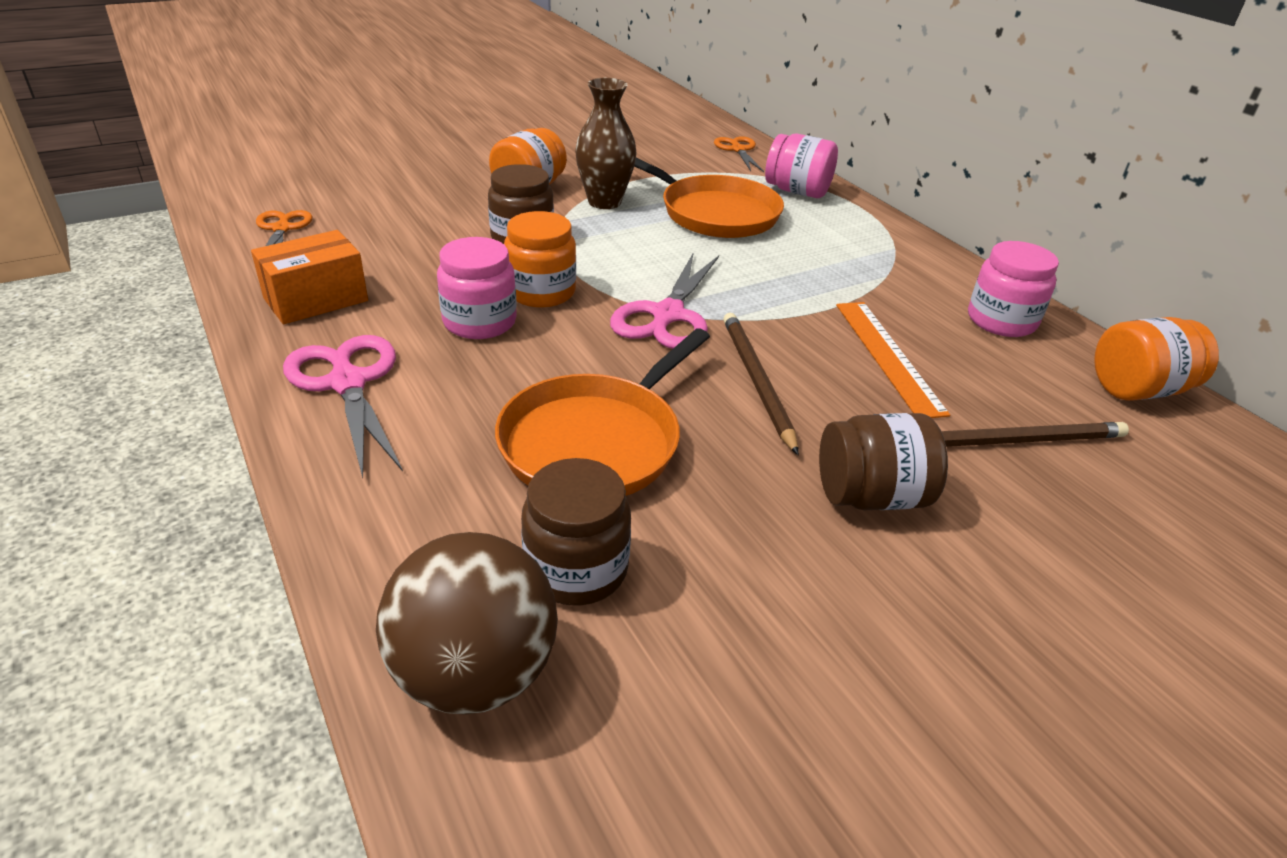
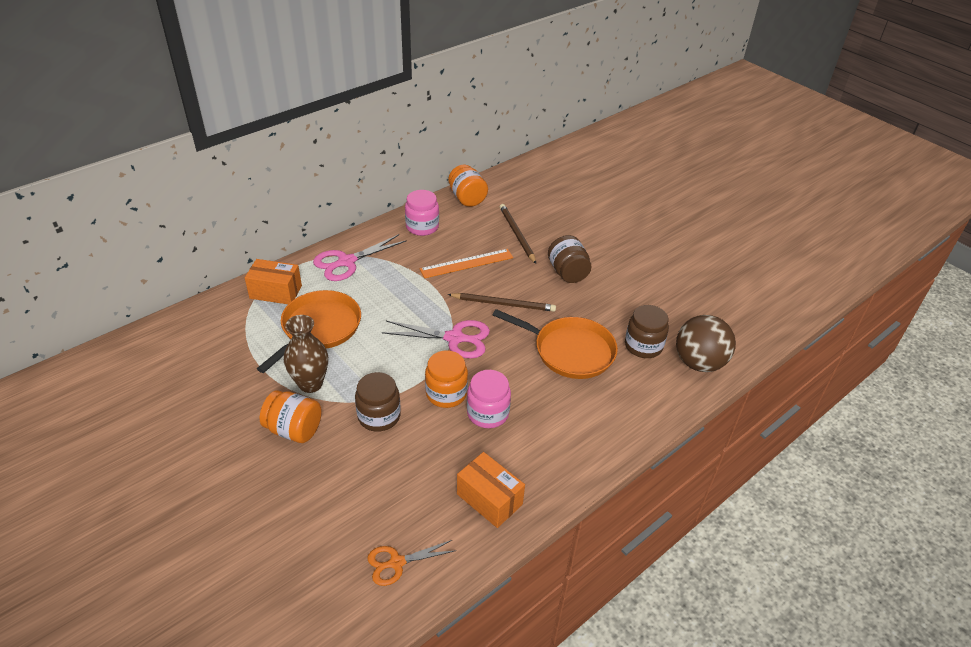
camera: 100 degrees left, 5 degrees up
(348, 383) = (565, 452): pink scissors -> pink scissors (347, 262)
(738, 150) = (199, 322): orange scissors -> none
(756, 381) = (503, 304): brown pencil -> brown pencil turned 150 degrees counterclockwise
(797, 191) = (275, 292): pink jar -> orange box

